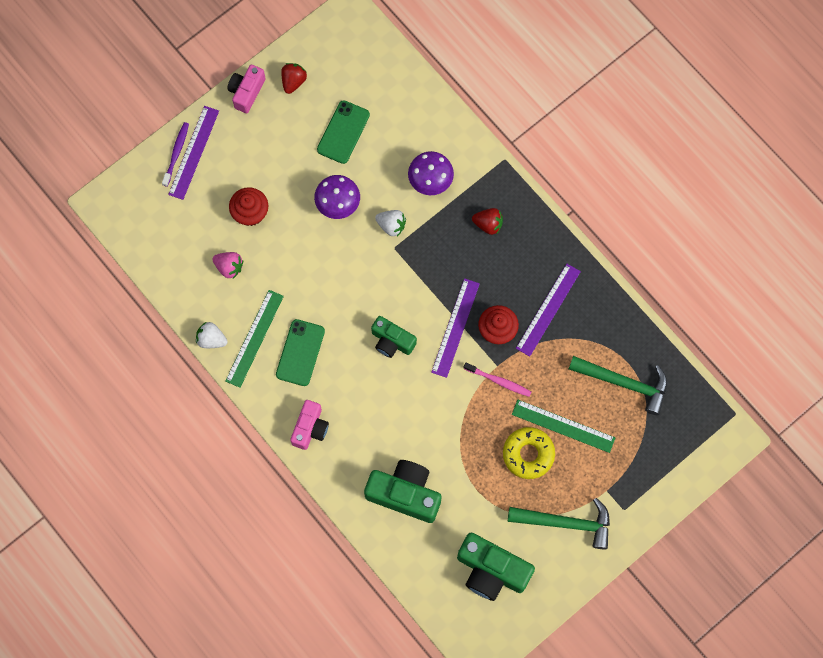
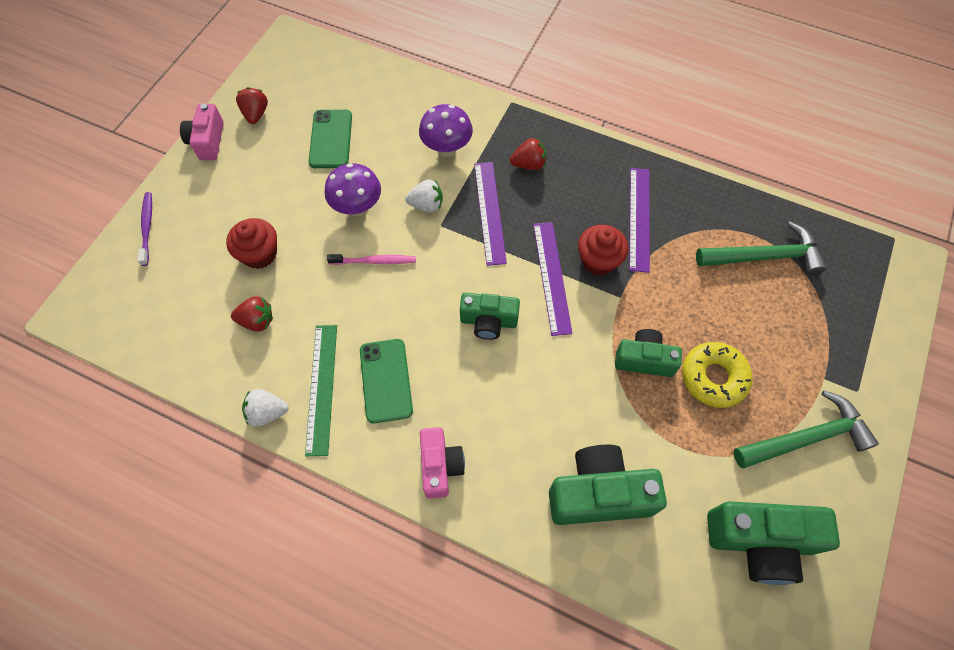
camera: 25 degrees left, 10 degrees down
(194, 152) = (168, 219): purple ruler -> purple ruler (490, 212)
(229, 267) = (257, 321): pink strawberry -> red strawberry
(487, 419) = (644, 359): none -> green camera
(498, 381) = (631, 312): pink toothbrush -> pink toothbrush (374, 261)
(563, 426) = (731, 329): green ruler -> none

